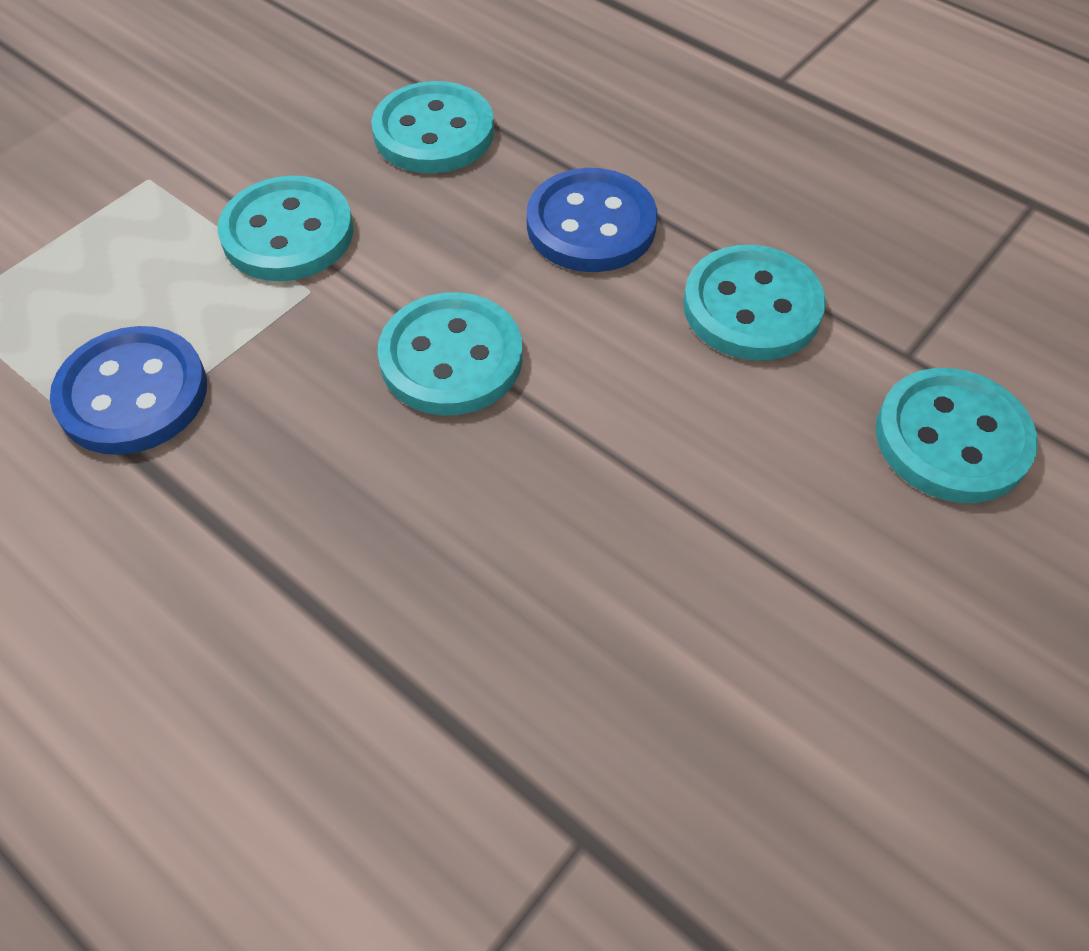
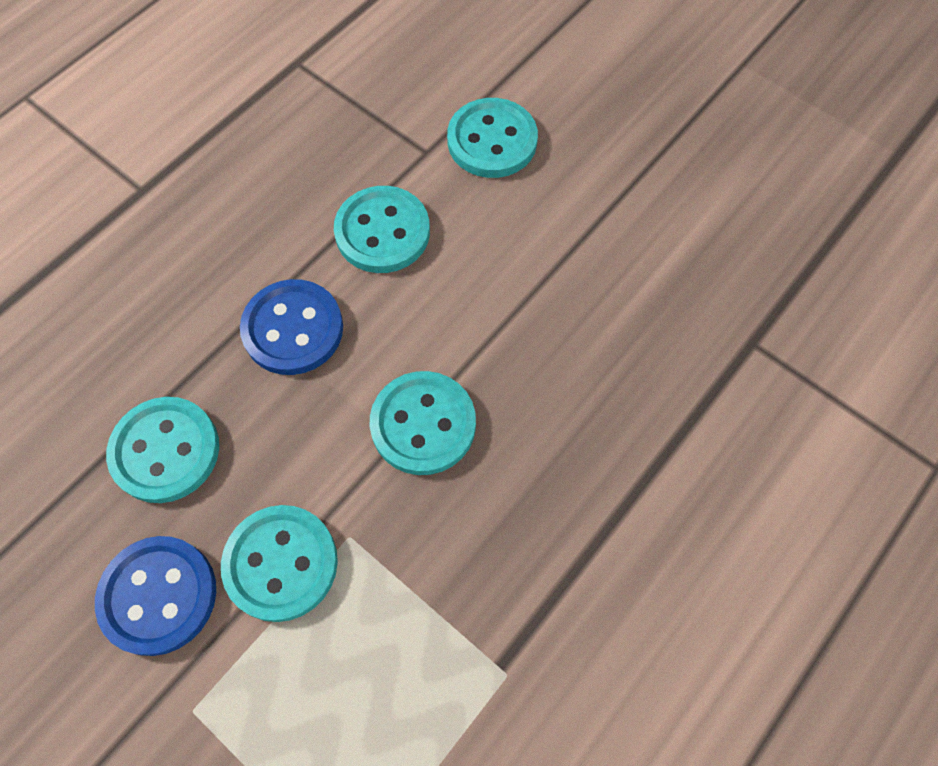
camera: 90 degrees left, 10 degrees up
(133, 394) = (455, 664): blue button -> blue button (158, 596)

